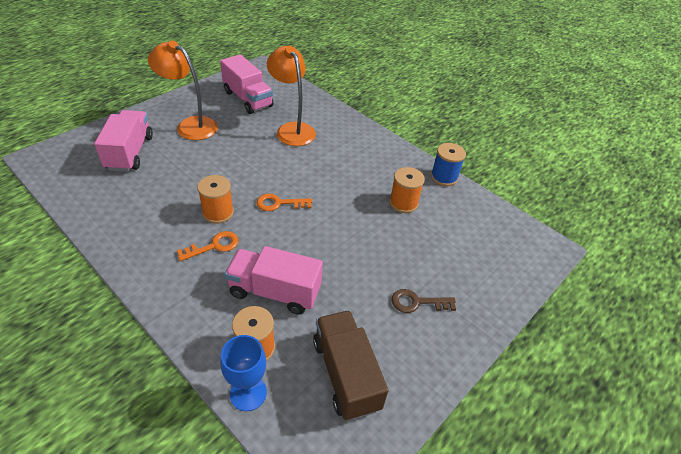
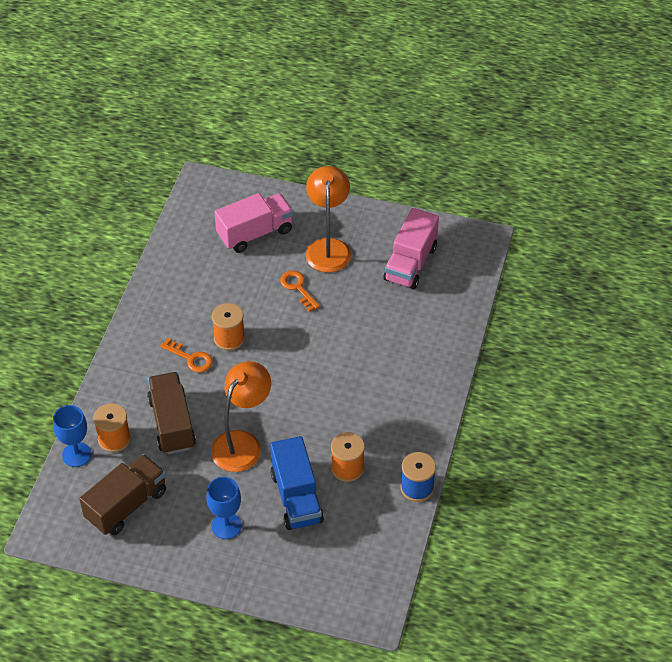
camera: 65 degrees right, 5 degrees up
(275, 291) = (172, 423): pink truck -> brown truck
(279, 203) = (273, 374): orange key -> orange key (298, 288)
(292, 129) = (390, 326): orange lamp -> orange lamp (242, 443)
(413, 243) = (296, 497): none -> blue truck
(417, 302) = (226, 526): brown key -> blue goblet

